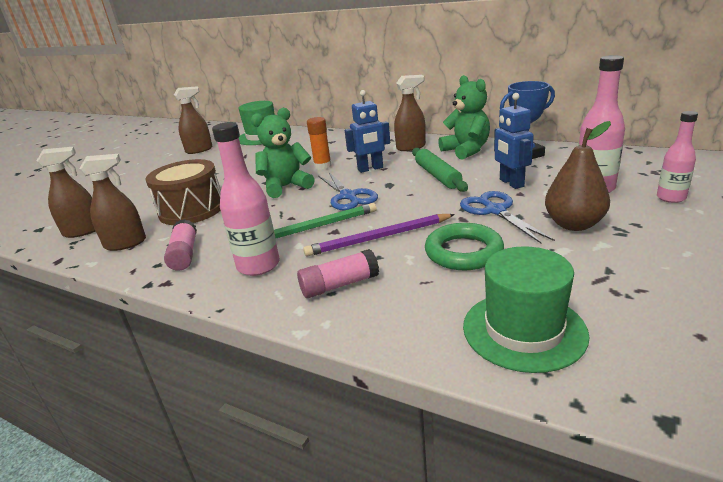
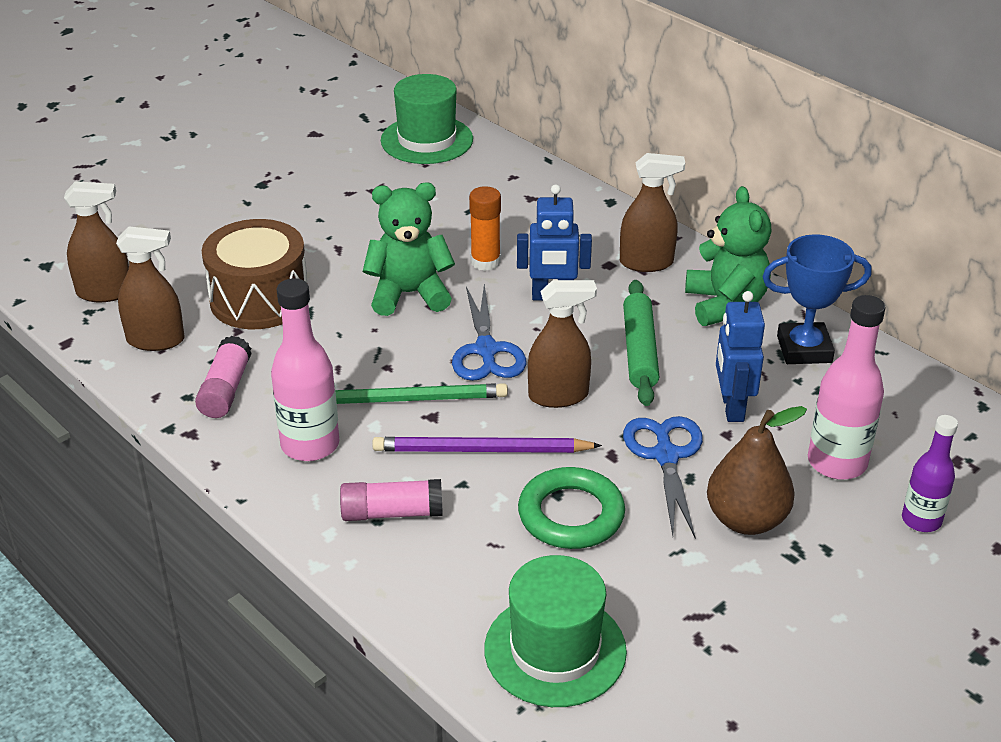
camera: 15 degrees right, 10 degrees up
(199, 150) = (313, 143): brown spray bottle -> brown spray bottle (558, 396)
(671, 198) = (921, 520): pink bottle -> purple bottle

